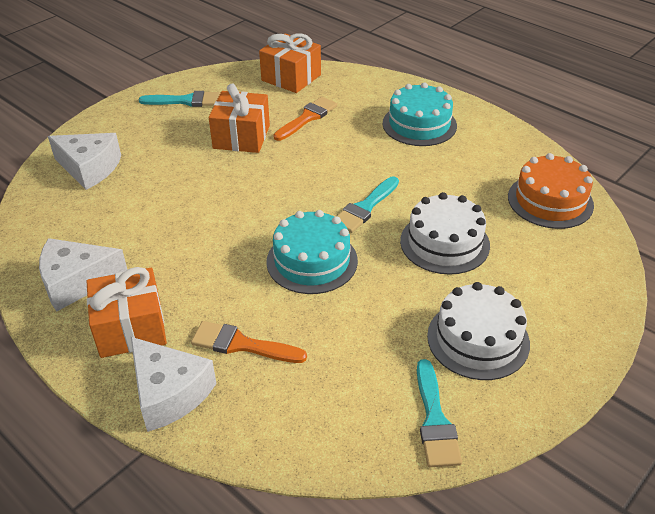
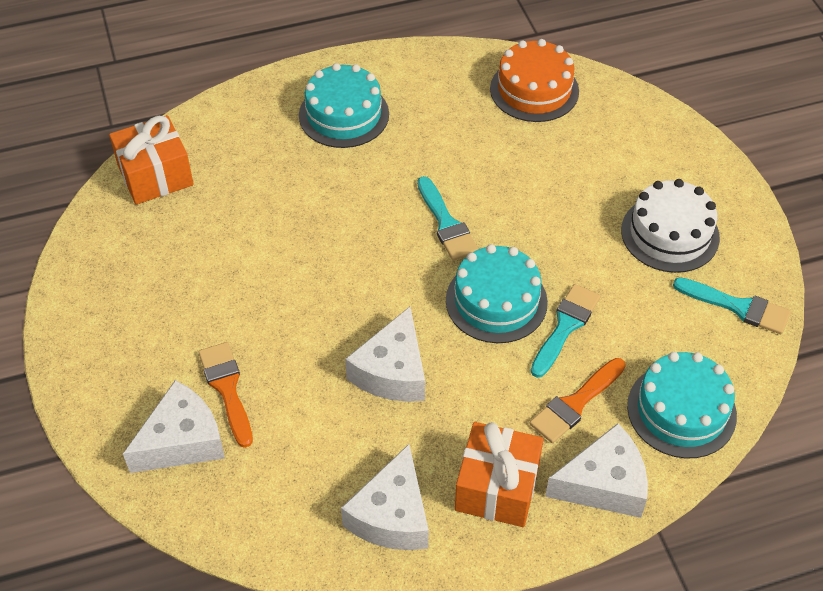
camera: 60 degrees left, 10 degrees up
(186, 101) = (115, 294): turquoise brush -> turquoise brush (565, 327)
(205, 234) = (392, 371): none -> white cheese
(241, 137) = (240, 271): orange gift -> none
(281, 419) = (681, 410): none -> turquoise cake
(307, 118) = (252, 198): orange brush -> orange brush (227, 389)
(444, 243) = (539, 192): white cake -> none

